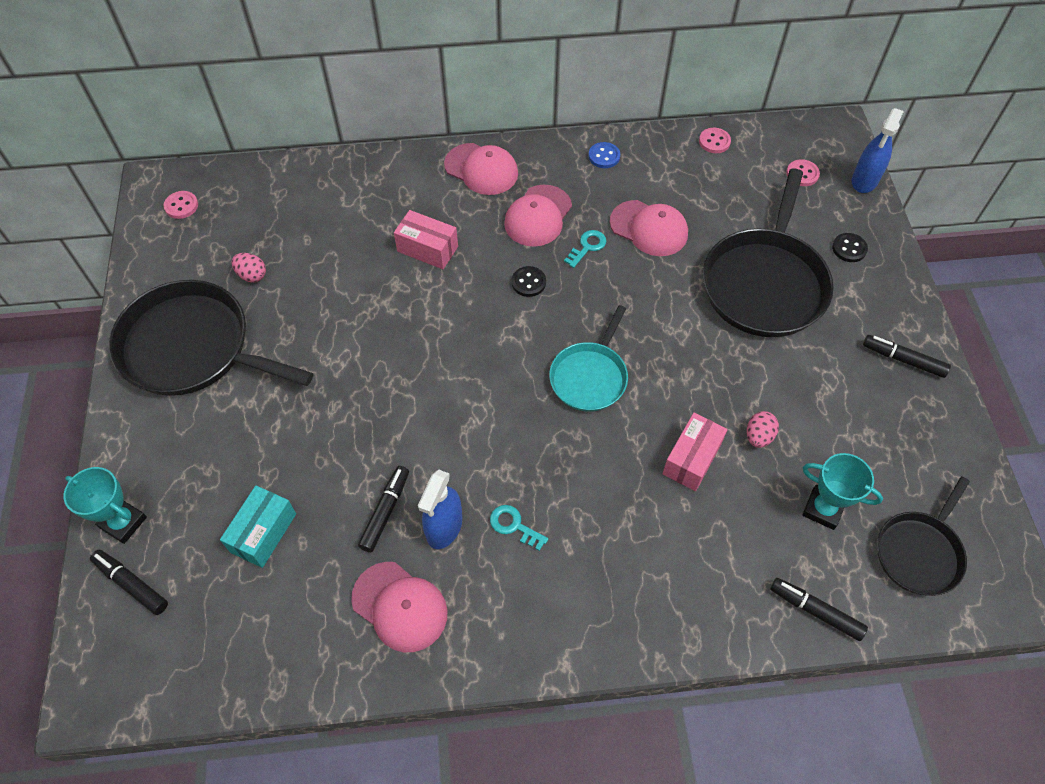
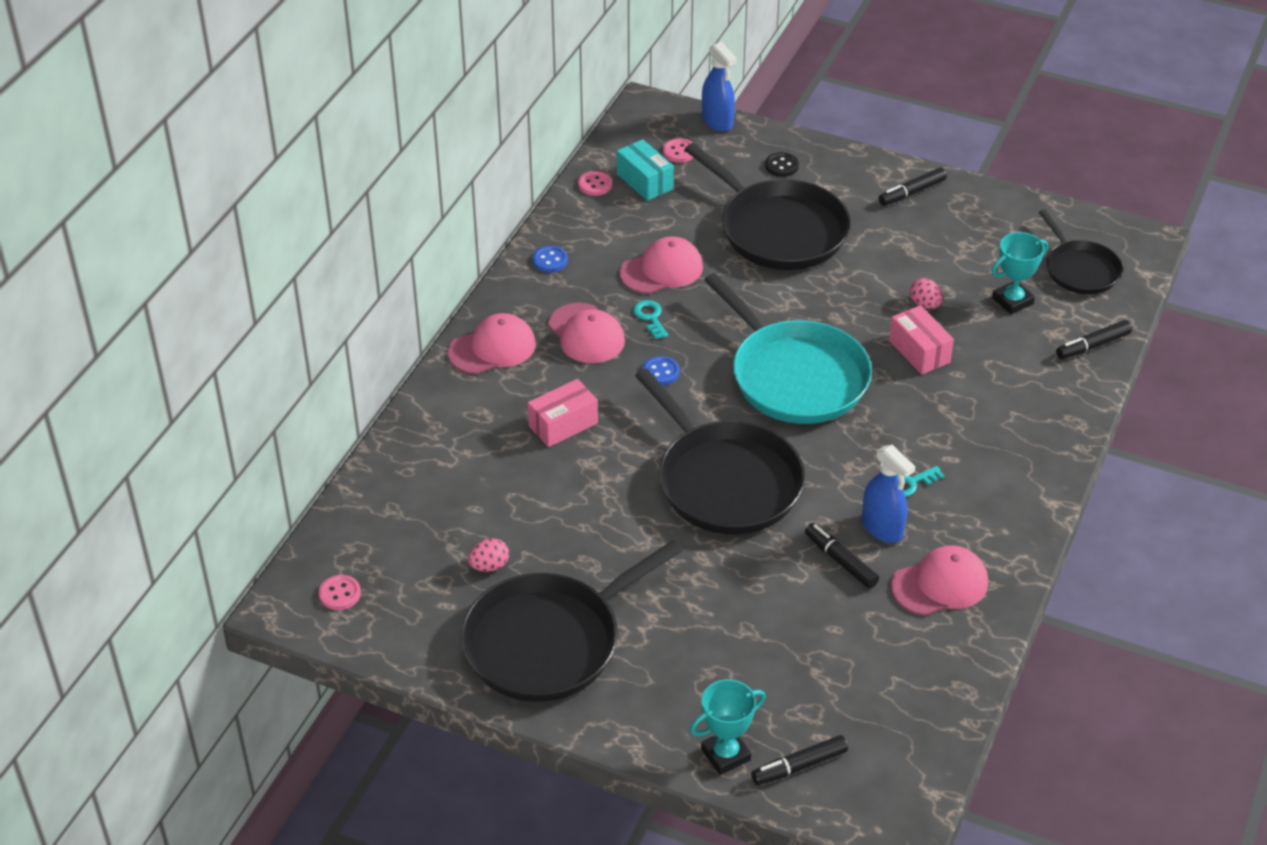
camera: 60 degrees left, 15 degrees down
(263, 533) = (807, 653): turquoise box -> turquoise box (645, 181)
(430, 383) = (725, 481): none -> black pan
(528, 282) = (660, 372): black button -> blue button
(590, 376) = (794, 376): turquoise pan -> turquoise pan, size x1.73

